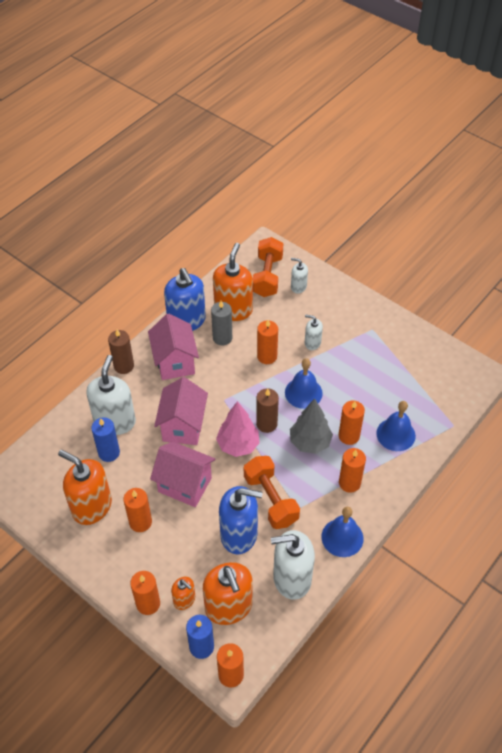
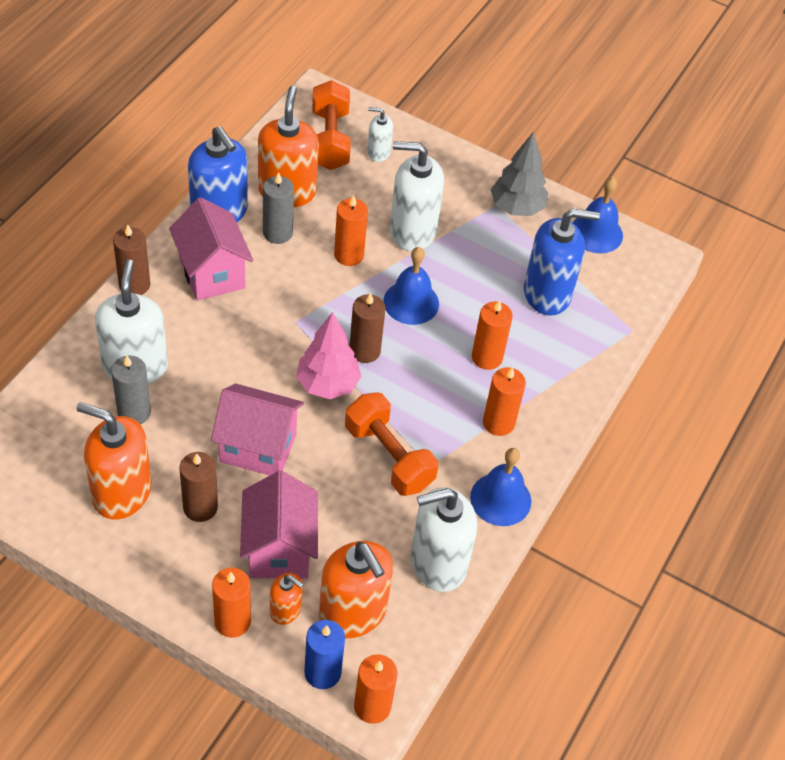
camera: 15 degrees left, 0 degrees up
(109, 453) = (134, 412): blue candle -> grey candle
(140, 522) = (200, 507): orange candle -> brown candle
(183, 426) = (240, 365): pink house -> pink house (279, 549)
(239, 534) = (351, 510): blue soap dispenser -> blue soap dispenser (547, 293)
(310, 442) = (432, 371): grey tree -> grey tree (517, 208)
(312, 343) = (412, 231): white soap dispenser -> white soap dispenser, size x1.96
(396, 434) = (553, 349): blue bell -> blue bell (596, 233)

